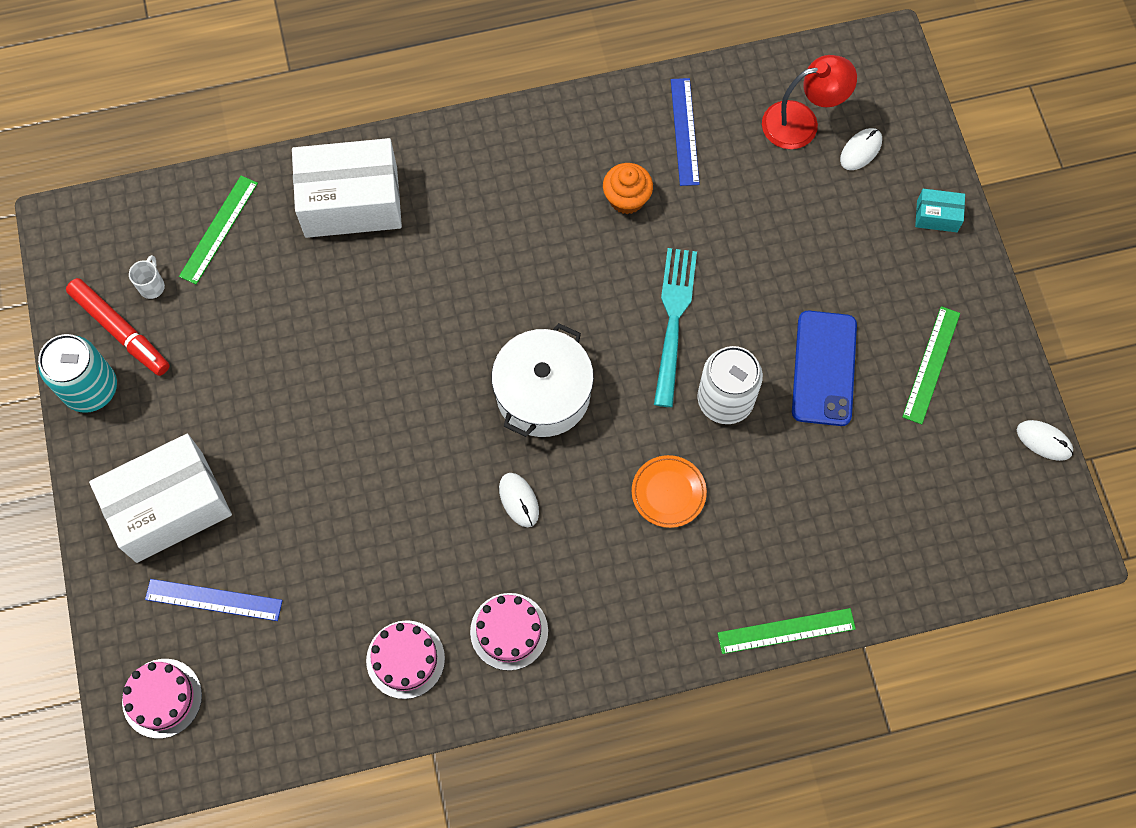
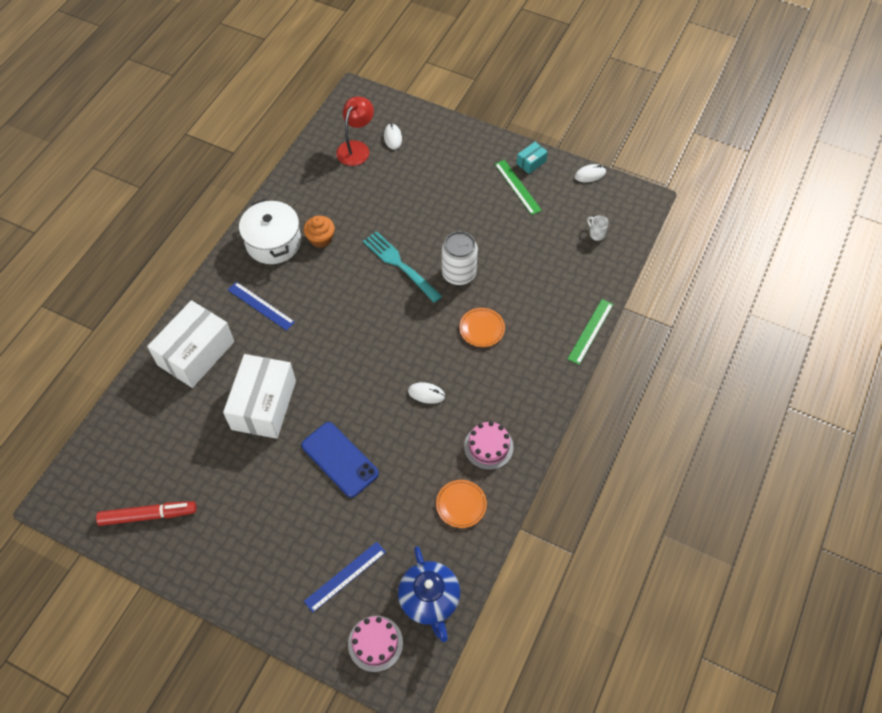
camera: 50 degrees left, 10 degrees down
(91, 389) = (165, 555): turquoise can -> none
(152, 286) = (140, 481): white mug -> white mug (596, 234)
(170, 507) = (273, 562): white box -> white box (264, 405)
(218, 229) = (143, 425): green ruler -> none
(259, 717) = (429, 599): none -> blue teapot
(405, 659) = (461, 505): pink cake -> orange plate
(543, 393) = (382, 344): white pot -> white pot (273, 242)
(684, 131) = (312, 193): blue ruler -> blue ruler (261, 306)
(824, 368) = (481, 226): blue phone -> blue phone (340, 459)
(937, 216) = (452, 135): turquoise box -> turquoise box (531, 162)

